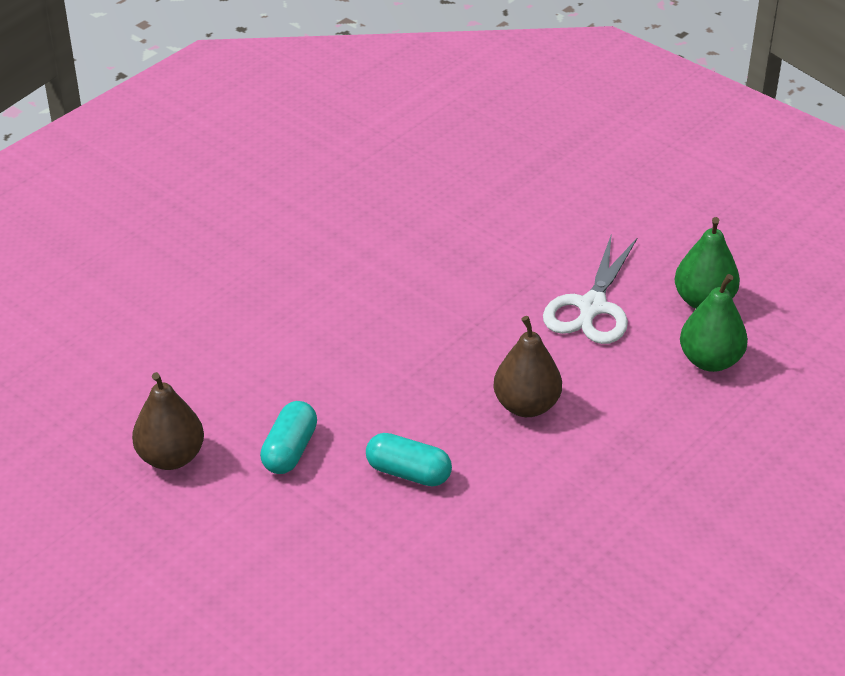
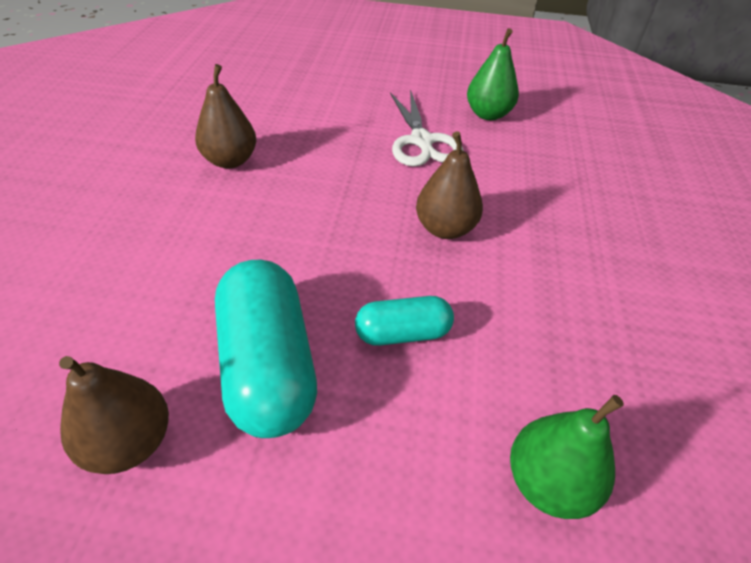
camera: 35 degrees left, 5 degrees up
(290, 450) = (268, 365): turquoise capsule -> turquoise capsule, size x1.81
(379, 260) = (230, 161): none -> brown pear
(710, 360) = (532, 149): green pear -> green pear (548, 482)

